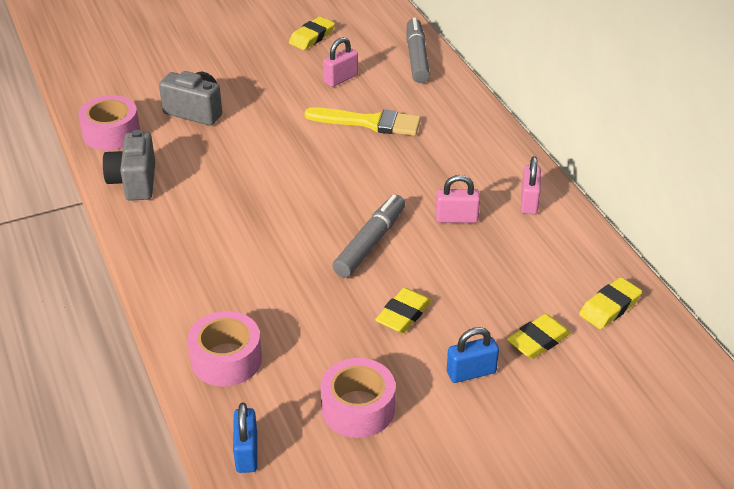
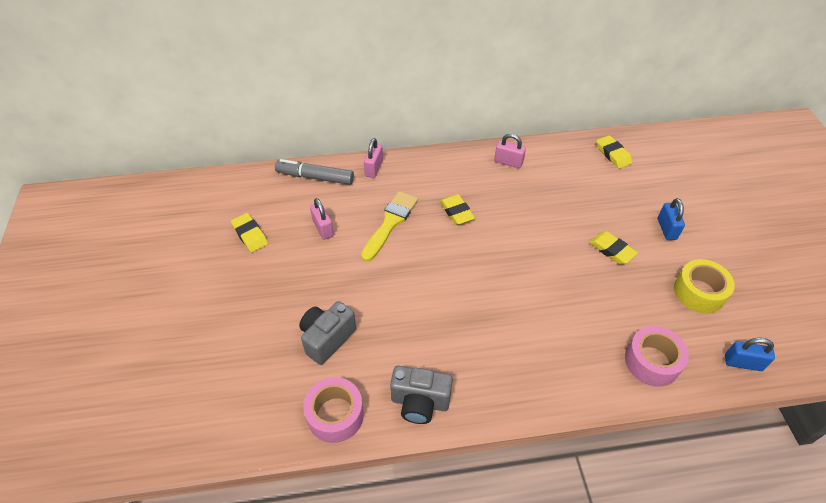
camera: 75 degrees left, 10 degrees up
(358, 408) = (699, 292): pink tape -> yellow tape
(370, 243) = (535, 252): grey marker -> none
(456, 218) = (517, 201): pink padlock -> pink padlock (374, 168)
(538, 340) = (639, 192): yellow eraser -> yellow eraser (456, 212)

